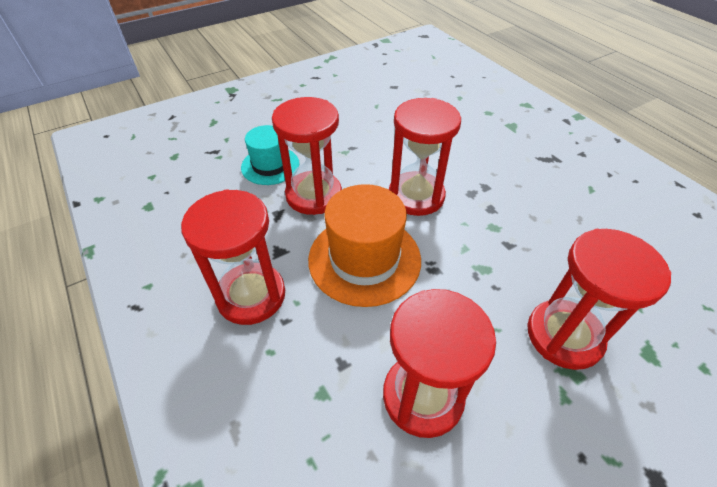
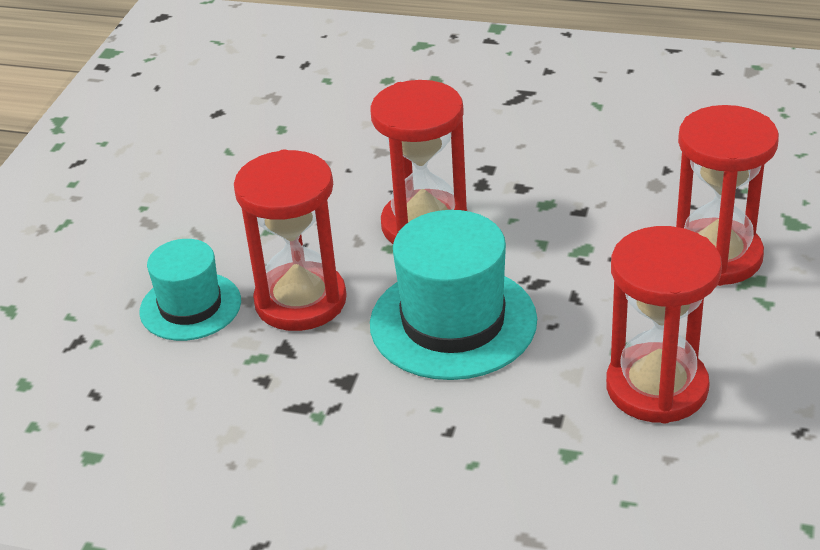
camera: 40 degrees left, 10 degrees down
(251, 295) = (378, 438): red hourglass -> none
(364, 259) = (453, 322): orange hat -> turquoise hat

